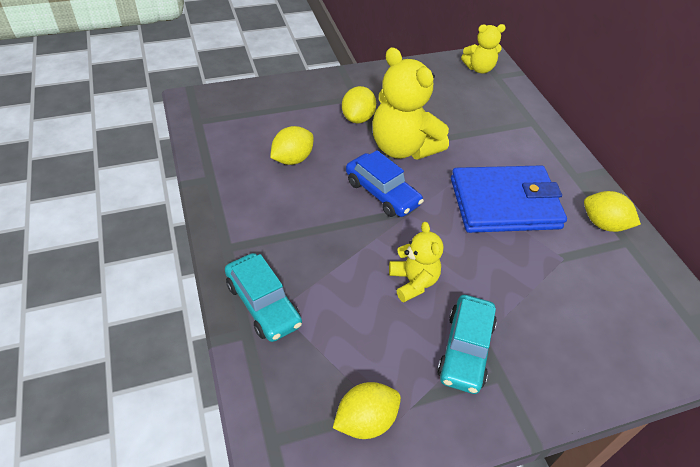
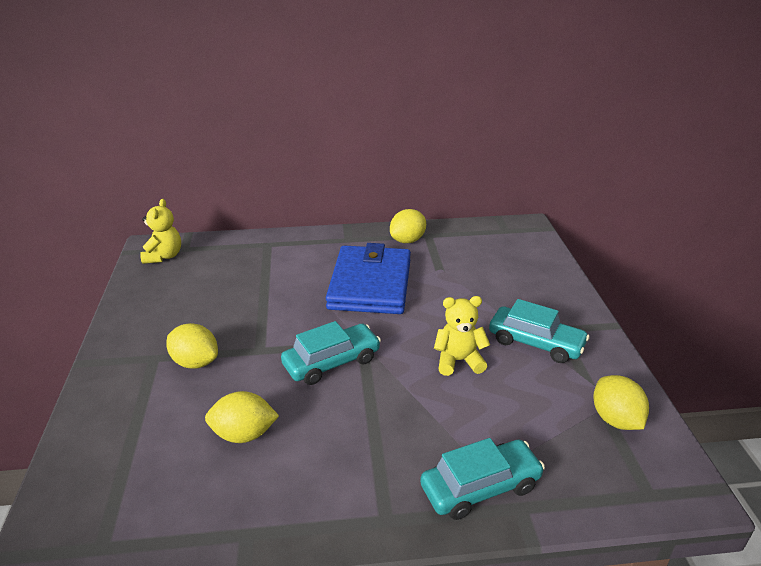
camera: 75 degrees left, 15 degrees down
(292, 159) = (244, 434): yellow lemon -> yellow lemon turned 60 degrees counterclockwise
(382, 193) = (332, 362): blue car -> turquoise car
(403, 148) = (266, 334): yellow teddy bear -> none

